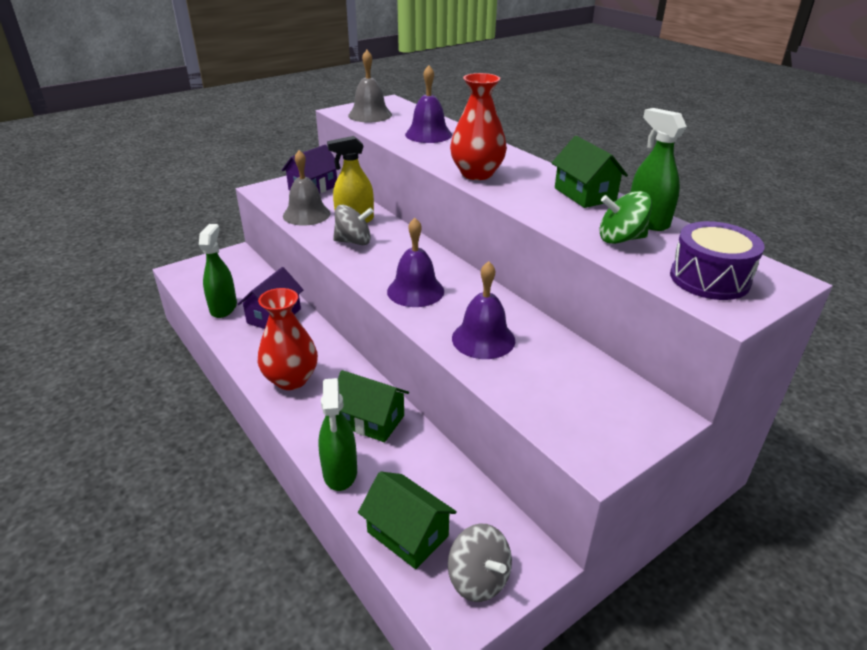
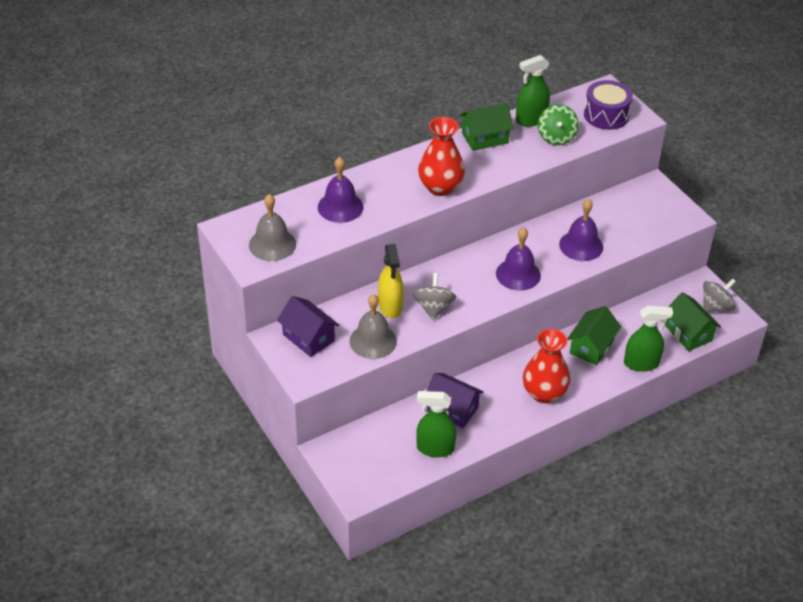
camera: 85 degrees left, 10 degrees up
(408, 534) = (688, 333): green house -> green house turned 75 degrees counterclockwise

